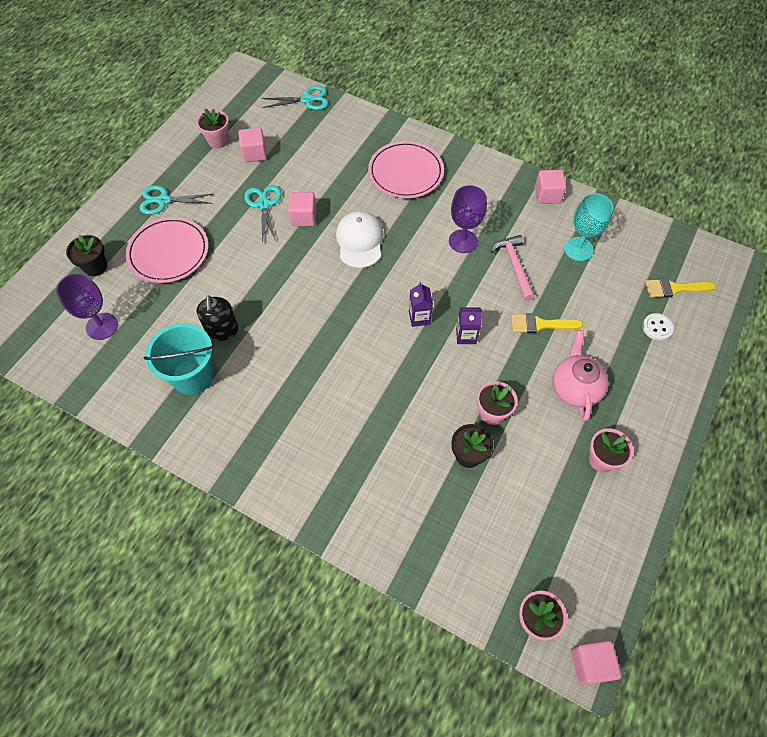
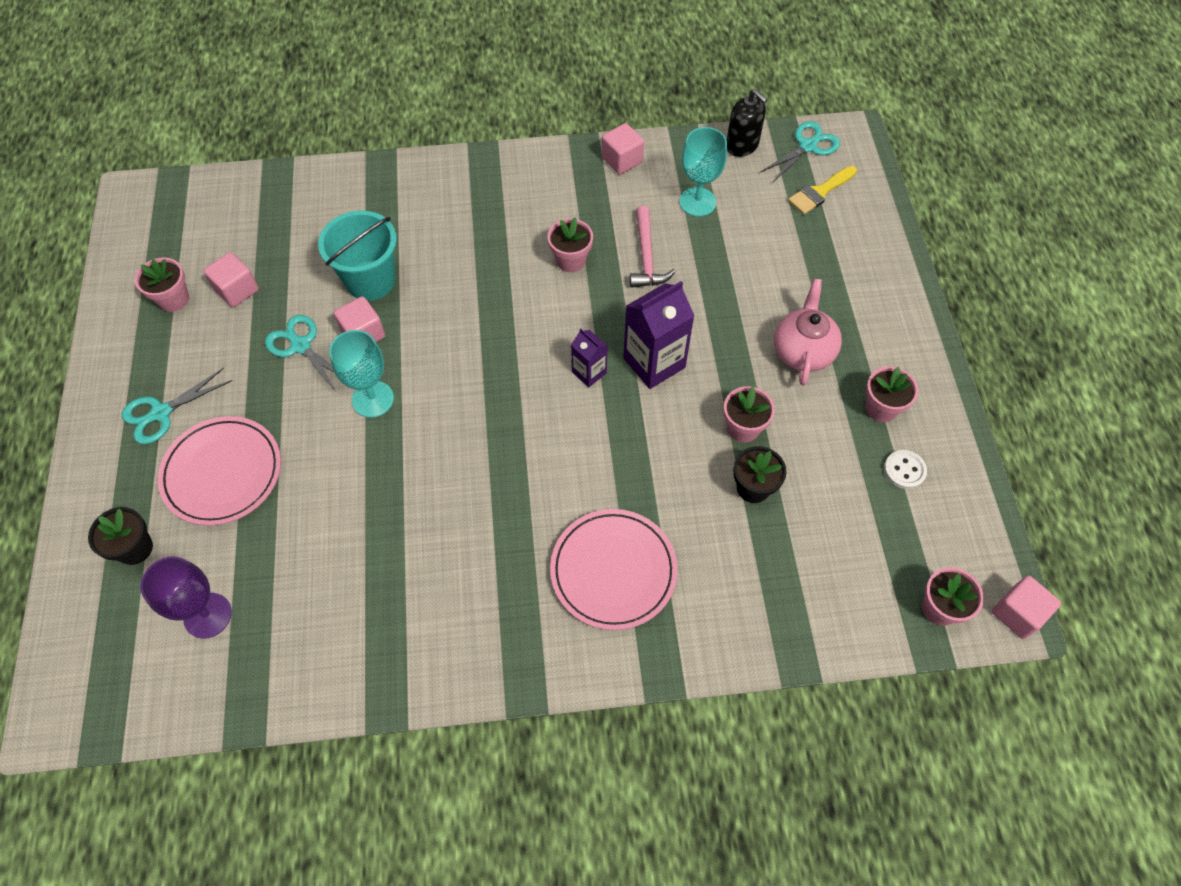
camera: 35 degrees left, 0 degrees up
(192, 376) = (378, 600): turquoise bucket -> turquoise bucket (370, 280)
(222, 330) = (371, 524): black soap dispenser -> black soap dispenser (742, 145)
(279, 258) = (373, 399): none -> turquoise goblet
(307, 100) = (252, 189): turquoise scissors -> turquoise scissors (807, 146)
(360, 241) = (453, 324): white cap -> none
(406, 172) = (445, 216): pink plate -> pink plate (613, 570)
(463, 241) = (571, 260): purple goblet -> pink flower pot
(466, 336) = (654, 363): purple carton -> purple carton, size x1.81
(514, 266) = (646, 257): pink hammer -> pink hammer turned 135 degrees counterclockwise
(540, 324) = (720, 305): yellow brush -> none
(574, 388) = (803, 351): pink teapot -> pink teapot turned 45 degrees clockwise
(657, 327) = (833, 242): white button -> white button (904, 470)

